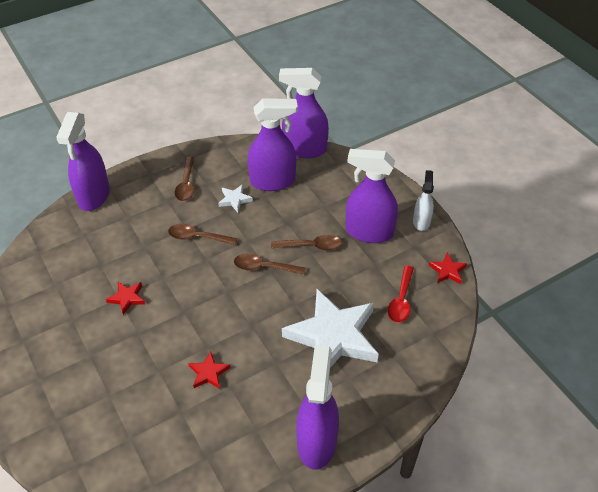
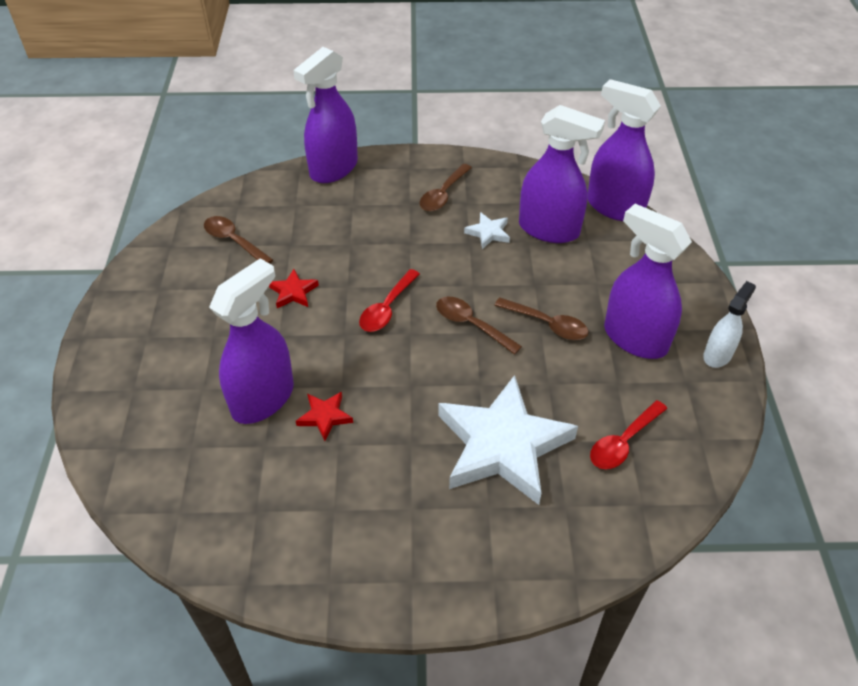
camera: 30 degrees right, 0 degrees up
(197, 237) = (416, 258): brown spoon -> brown spoon (234, 241)
(201, 281) = (387, 308): none -> red spoon
(316, 442) = (396, 564): purple spray bottle -> purple spray bottle (263, 398)
(447, 271) = (715, 434): red star -> none

